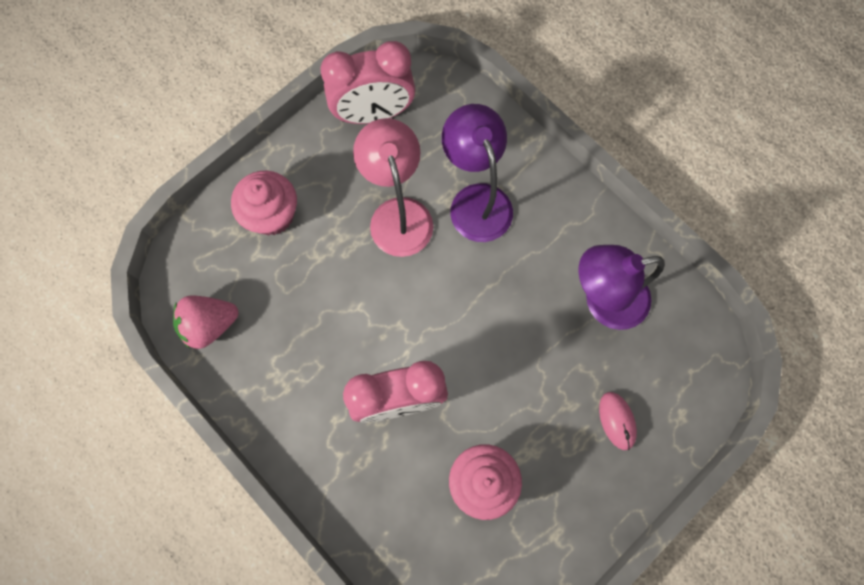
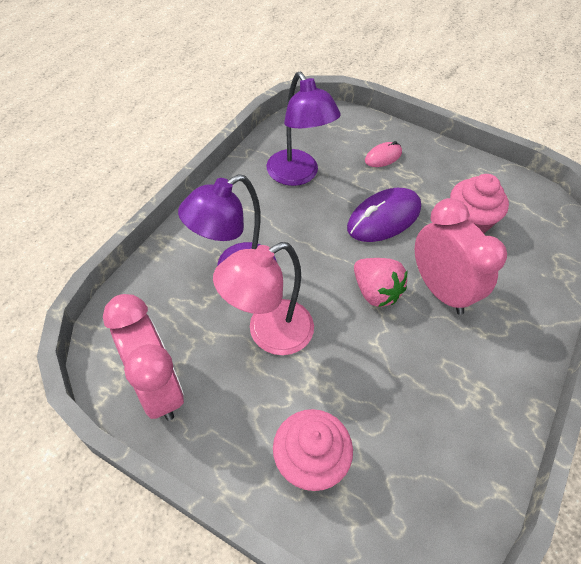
camera: 110 degrees left, 20 degrees down
(210, 325) = (458, 486): pink strawberry -> pink strawberry (375, 292)
(512, 379) = (384, 218): none -> purple mouse

